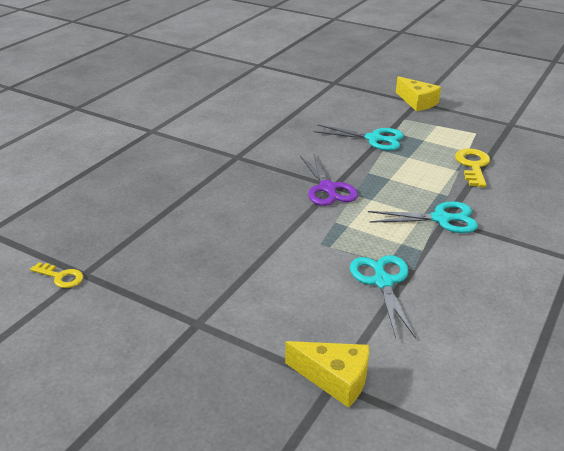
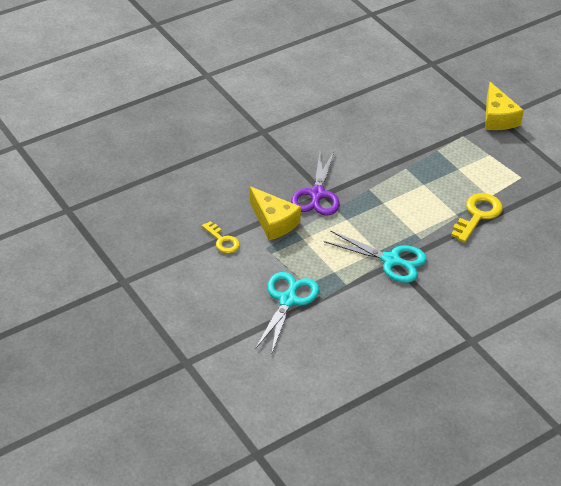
camera: 25 degrees right, 10 degrees up
(61, 277) = (50, 207): yellow key -> yellow key (222, 240)
(335, 379) = (189, 360): yellow cheese -> yellow cheese (273, 222)
(374, 139) = (409, 151): turquoise scissors -> none

